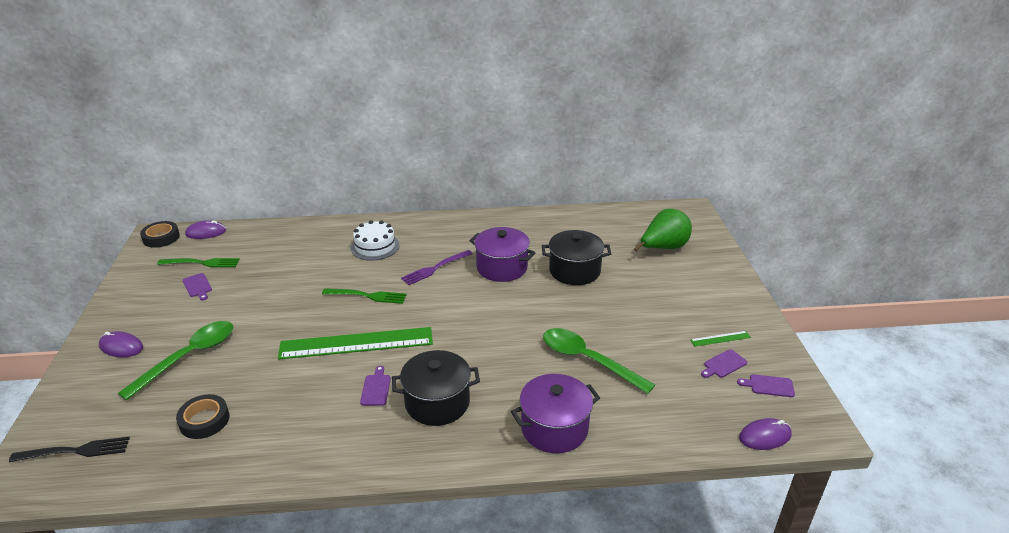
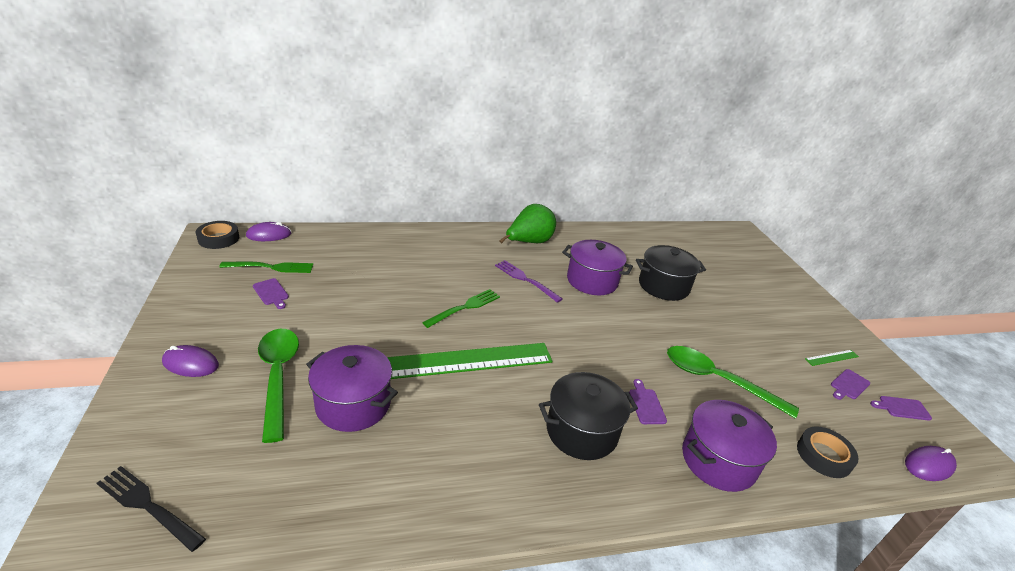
camera: 10 degrees left, 0 degrees up
(75, 451) = (148, 506): black fork -> black fork turned 135 degrees counterclockwise
(189, 357) = (278, 376): green spoon -> green spoon turned 45 degrees counterclockwise
(204, 420) = (314, 458): black tape -> black tape (824, 456)
(246, 379) = (353, 404): none -> purple pot
(367, 296) = (464, 307): green fork -> green fork turned 45 degrees counterclockwise
(375, 246) = (456, 255): white cake -> none
(376, 388) = (508, 414): purple cutting board -> purple cutting board (646, 404)
(435, 268) = (525, 280): purple fork -> purple fork turned 90 degrees clockwise
(663, 248) = (735, 266): green pear -> green pear (529, 242)

